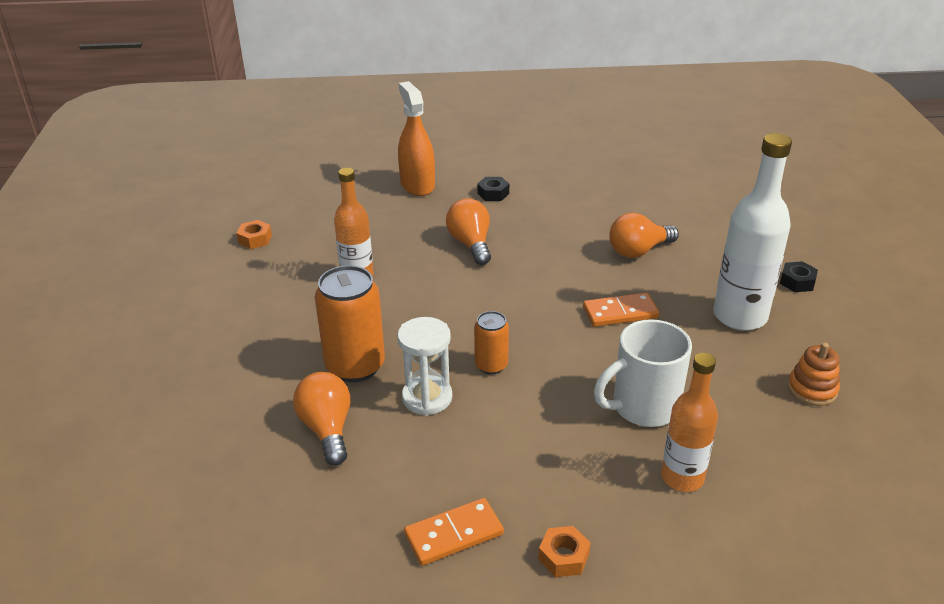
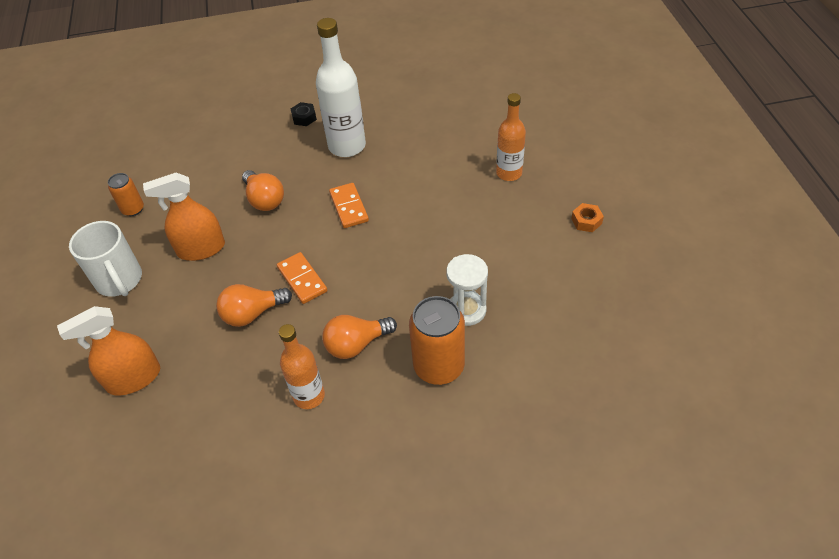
camera: 95 degrees left, 15 degrees up
(255, 239) = (240, 517): orange nut -> none
(327, 429) = (515, 367): orange light bulb -> orange light bulb (356, 344)
(453, 534) = (588, 274): orange domino -> orange domino (302, 279)
(491, 365) = (422, 276): orange can -> orange can (133, 209)
(493, 193) = (160, 308): black nut -> none
(567, 212) = (201, 249): none -> orange spray bottle
(643, 407) = (451, 192): white mug -> white mug (119, 281)
(812, 389) = (418, 118): orange stacking toy -> none

